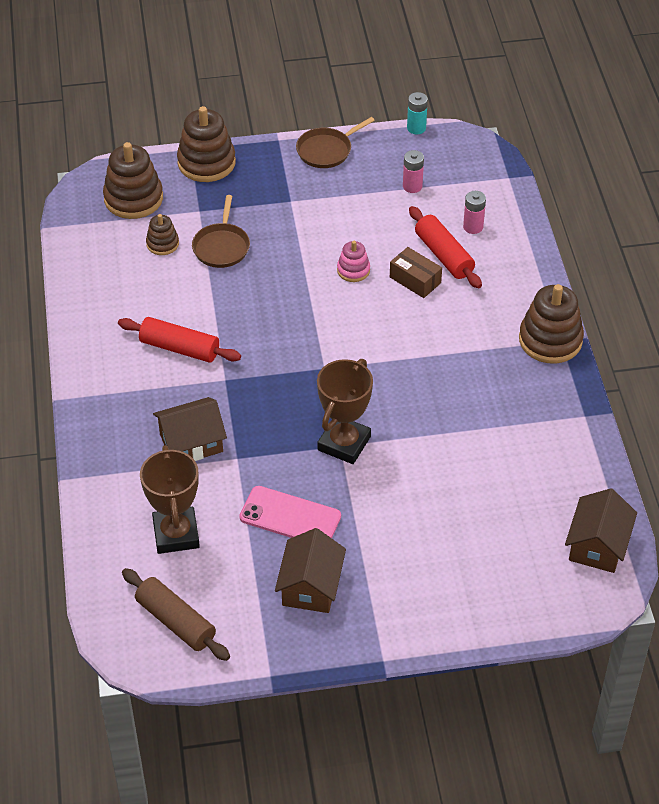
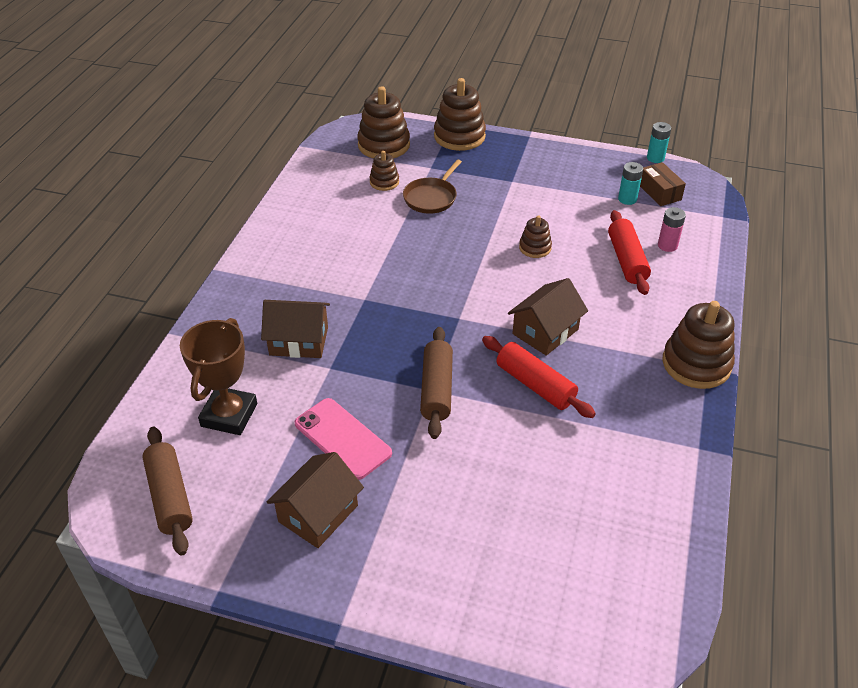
camera: 25 degrees right, 5 degrees down
(180, 348) = (343, 262): red rolling pin -> red rolling pin (535, 385)
(326, 150) = (566, 154): brown pan -> none
(344, 443) = (436, 389): brown trophy -> brown rolling pin
(353, 270) = (535, 248): pink stacking toy -> brown stacking toy
(412, 186) = (627, 199): pink battery -> turquoise battery
(415, 280) = (588, 272): brown box -> brown box (659, 192)
(597, 545) = (648, 591): brown house -> brown house (545, 331)

